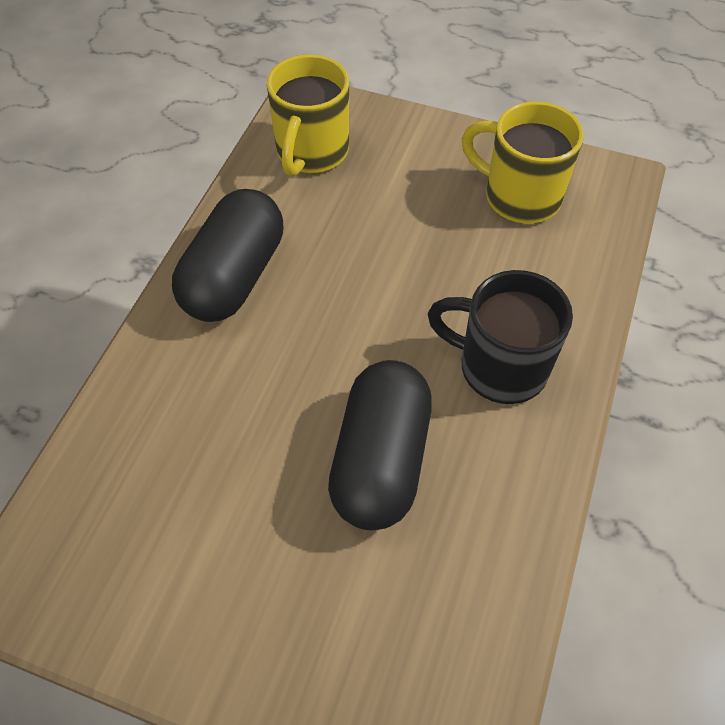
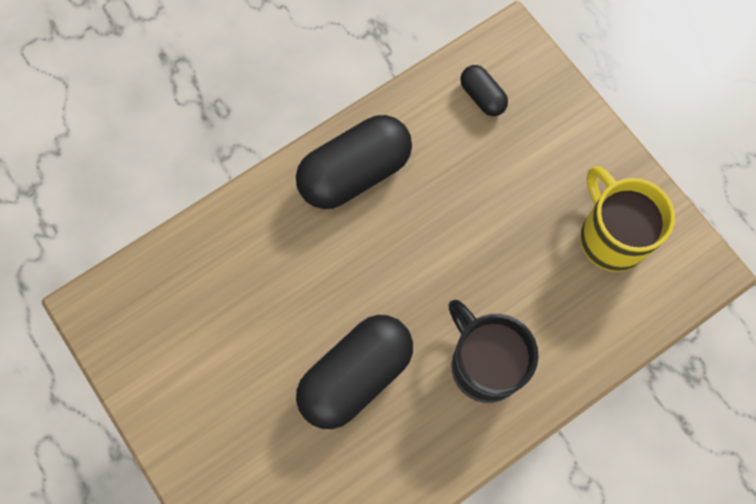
camera: 35 degrees right, 15 degrees up
(311, 152) = (482, 97): yellow mug -> black capsule

